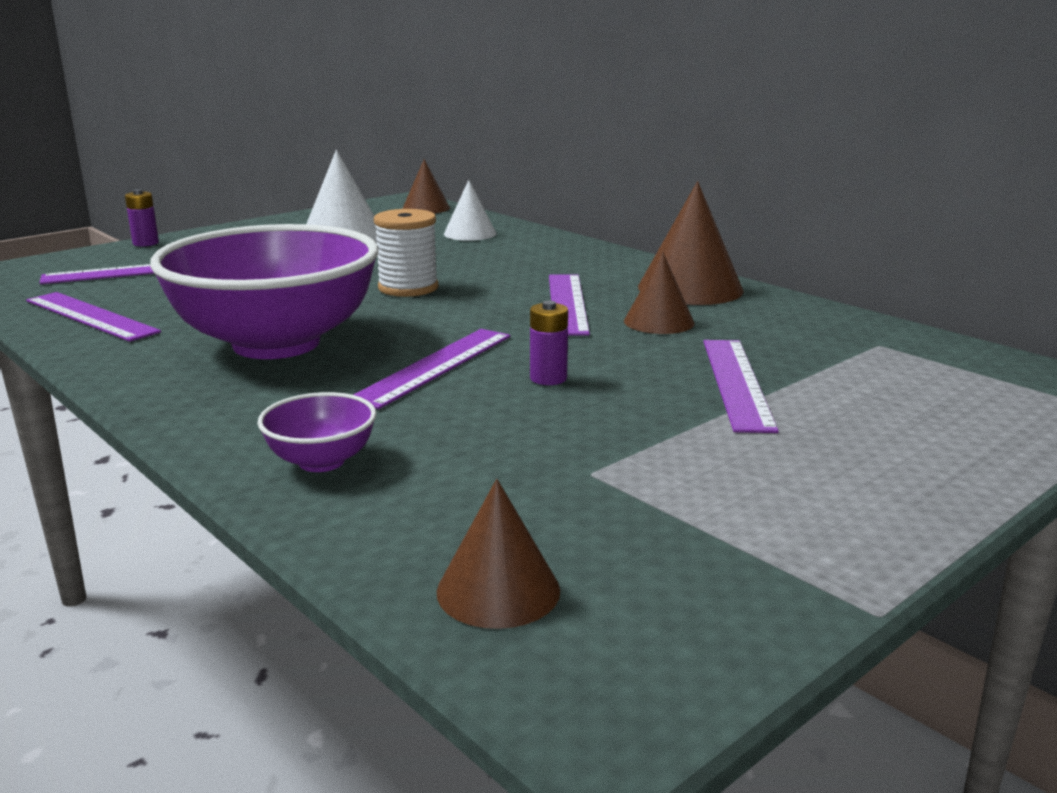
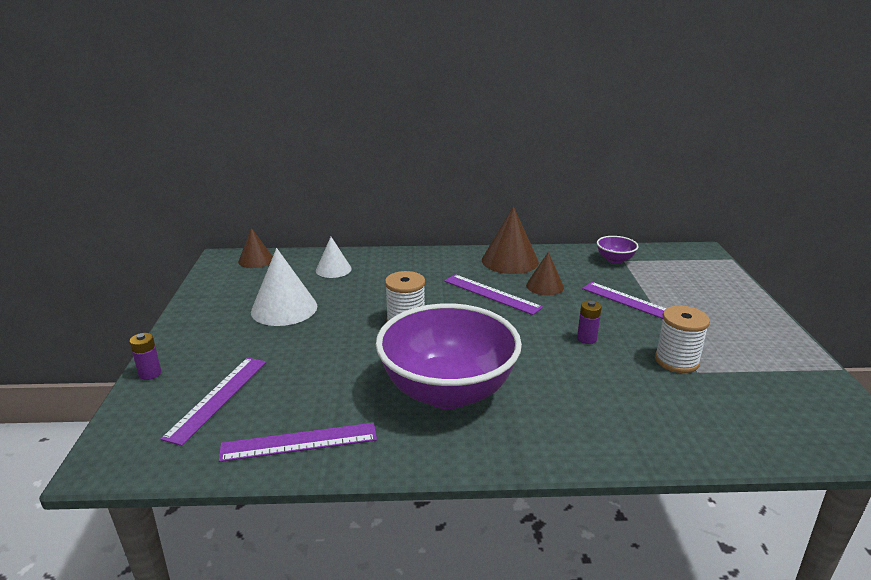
camera: 50 degrees left, 5 degrees up
(321, 461) = (631, 432): purple bowl -> purple bowl (615, 260)
(434, 366) = (538, 359): purple ruler -> none
(498, 590) = (789, 433): brown cone -> none
(596, 450) = (676, 361): none -> white spool

